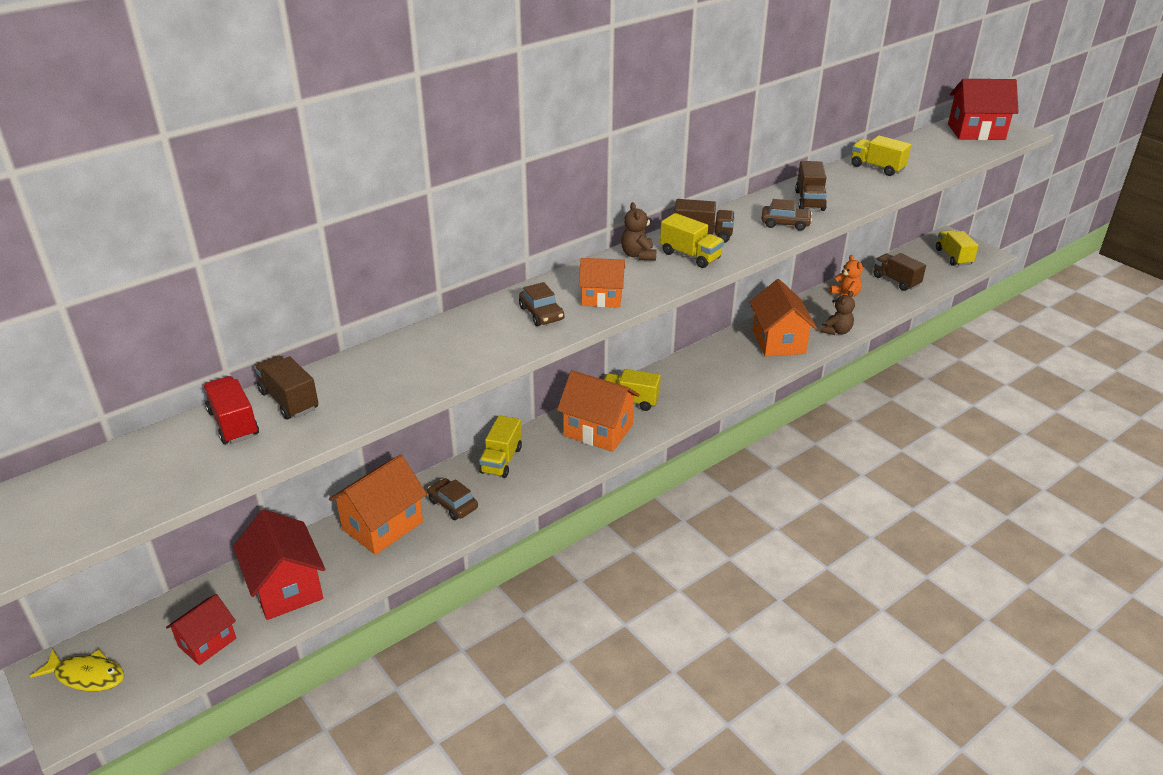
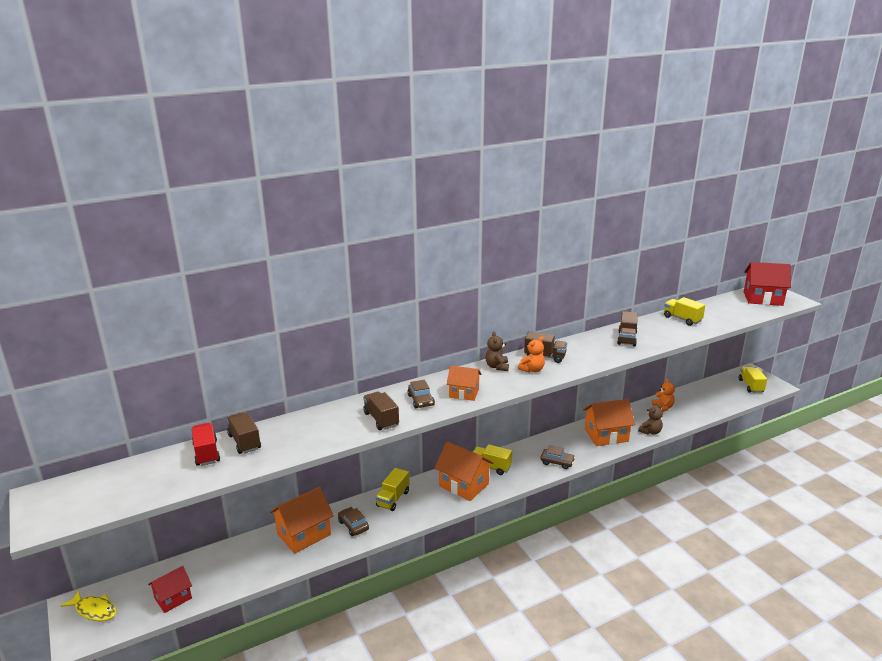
camera: 10 degrees right, 10 degrees down
(286, 587) = (231, 568): red house -> none
(690, 256) = (532, 370): yellow truck -> orange teddy bear
(778, 341) = (606, 435): orange house -> orange house turned 75 degrees clockwise
(785, 223) = (605, 353): brown car -> brown car (557, 462)
(896, 281) = (703, 400): brown truck -> brown truck (381, 419)

